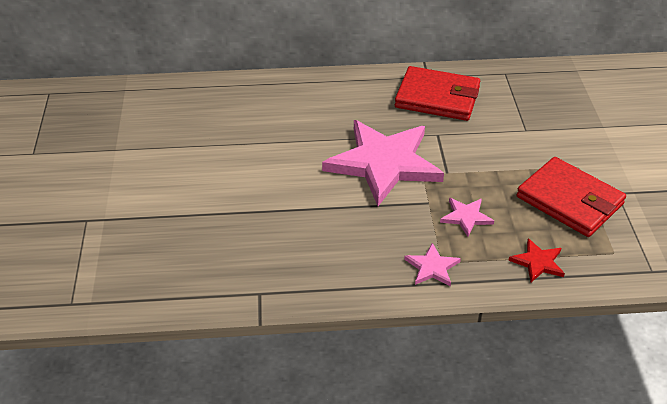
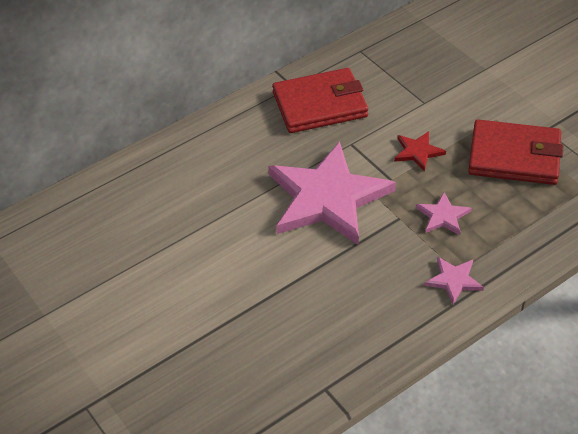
camera: 30 degrees left, 5 degrees up
(538, 262) = (534, 229): red star -> red star (418, 152)

